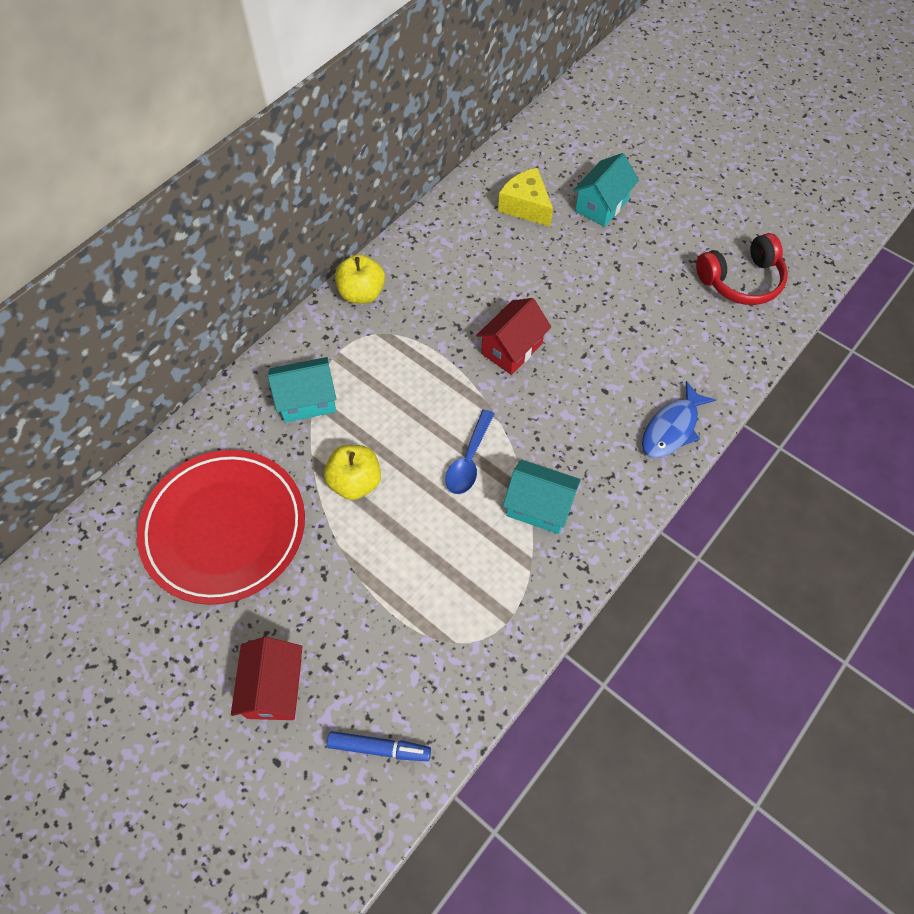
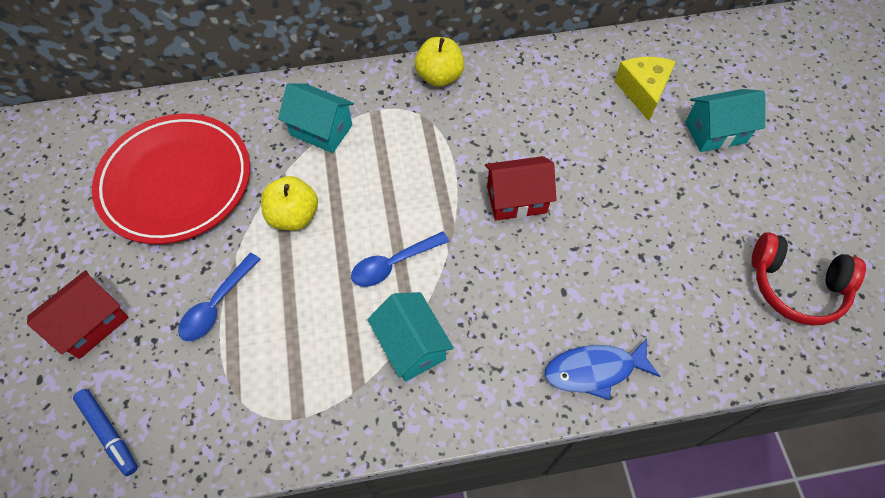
camera: 40 degrees right, 0 degrees up
(364, 592) = (217, 304): none -> blue spoon

